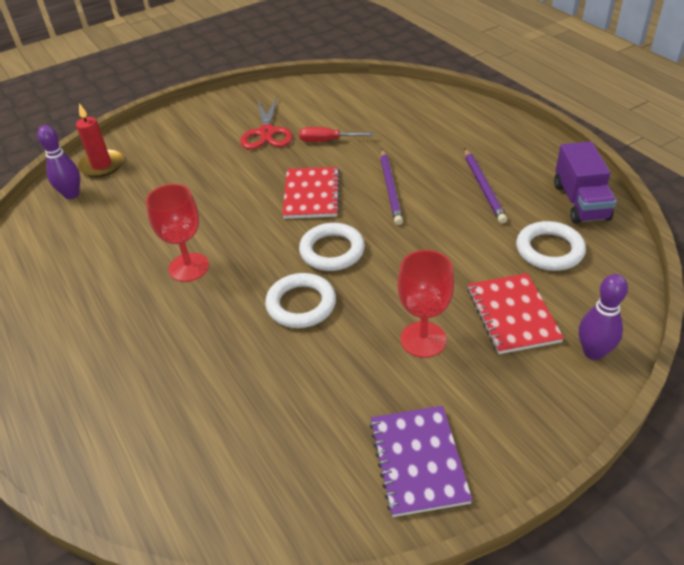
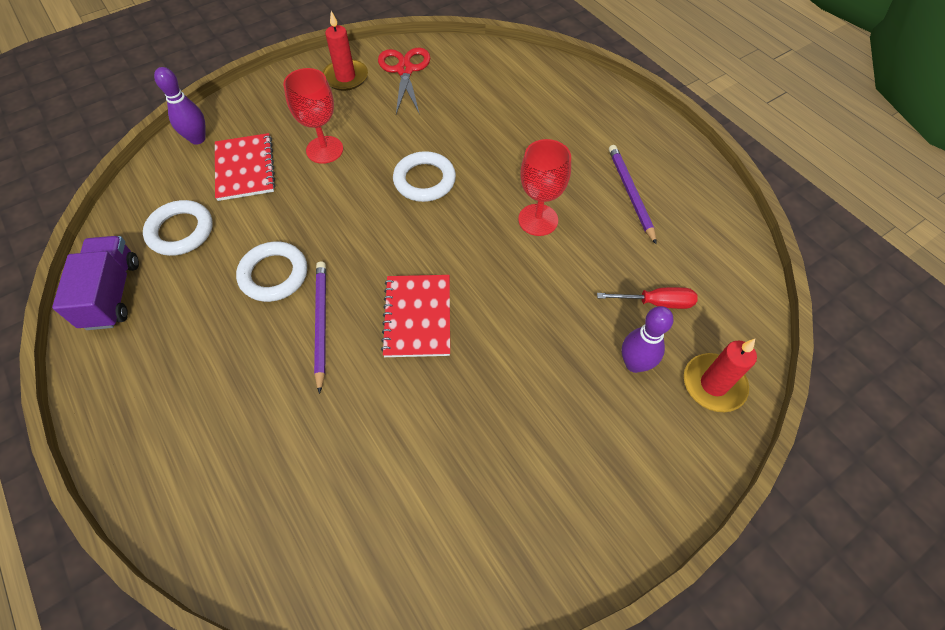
camera: 175 degrees right, 15 degrees up
(71, 194) = (722, 327): purple bowling pin -> purple bowling pin (634, 364)
(266, 133) = (489, 453): red scissors -> red scissors (405, 70)
(327, 141) = (396, 426): red screwdriver -> red screwdriver (656, 302)
(332, 251) = (395, 235): white ring -> white ring (274, 274)
(418, 461) = (345, 77): purple notebook -> red candle
(483, 187) = (210, 321): purple pencil -> purple pencil (630, 194)

